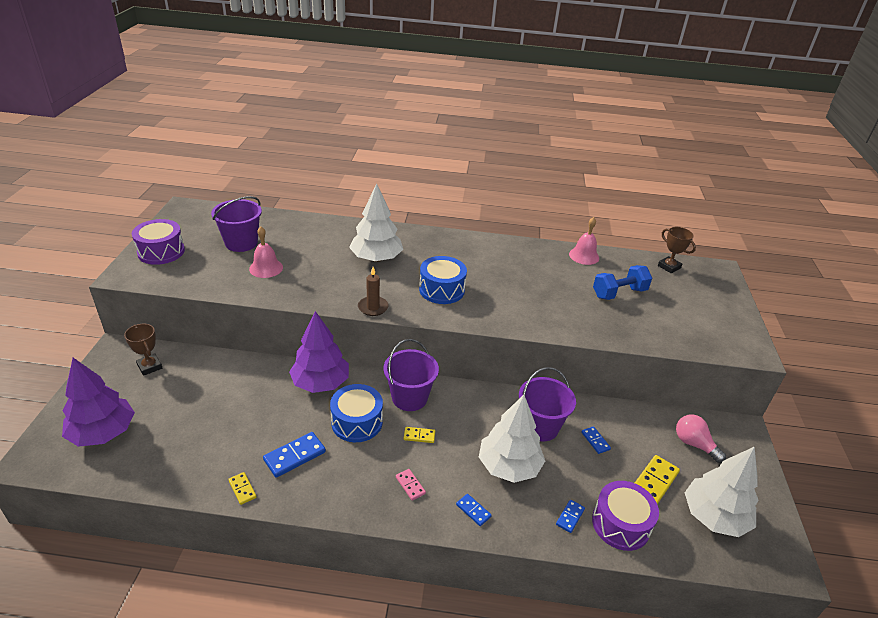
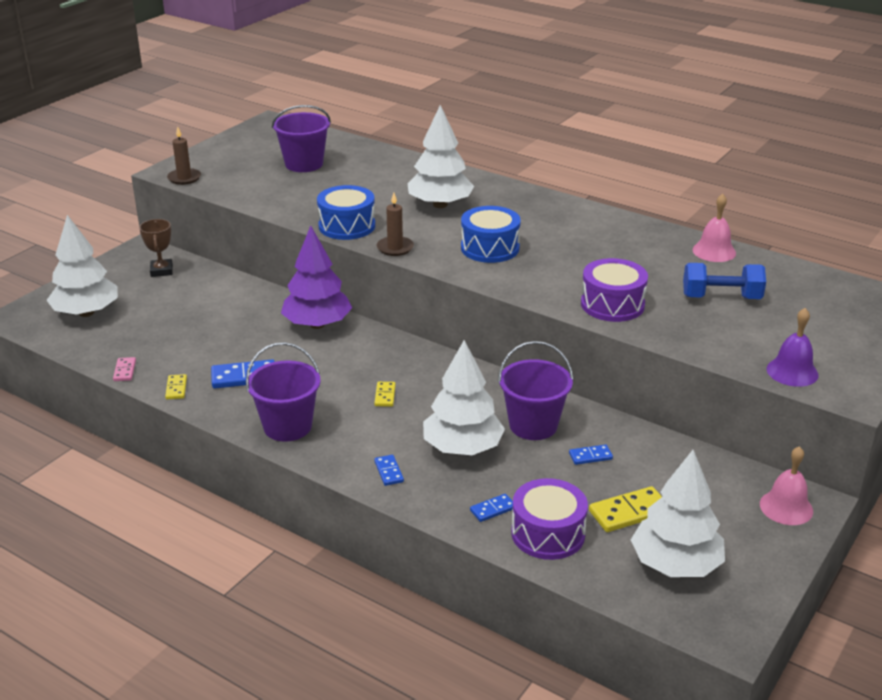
camera: 30 degrees right, 5 degrees down
(103, 433) = (86, 313): purple tree -> white tree
(144, 279) = (184, 178): none -> brown candle
(161, 251) = (218, 158): purple drum -> purple drum (612, 304)
(266, 268) = (311, 191): pink bell -> pink bell (786, 507)
(357, 422) = (328, 366): blue drum -> blue drum (347, 226)
(409, 398) = (403, 361): purple bucket -> purple bucket (287, 426)
(410, 485) = (340, 432): pink domino -> pink domino (125, 371)
(419, 436) = (385, 395): yellow domino -> yellow domino turned 60 degrees clockwise
(595, 441) = (590, 456): blue domino -> blue domino turned 75 degrees clockwise
(669, 267) = (830, 286): brown trophy -> none
(694, 444) = (722, 495): pink light bulb -> none
(707, 343) = (792, 372): none -> purple bell

